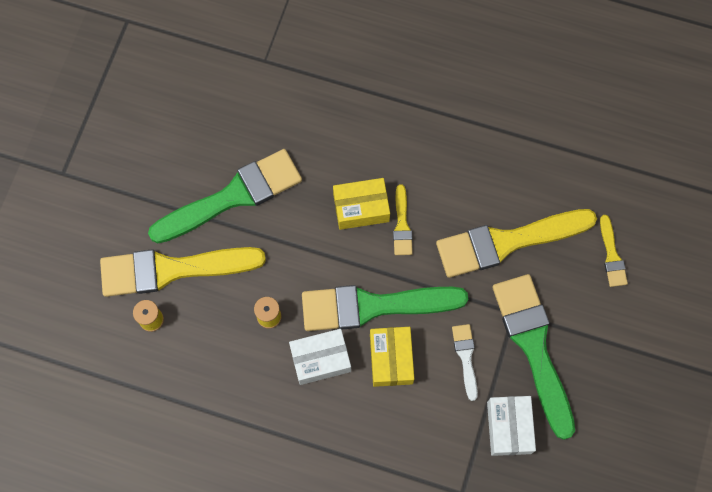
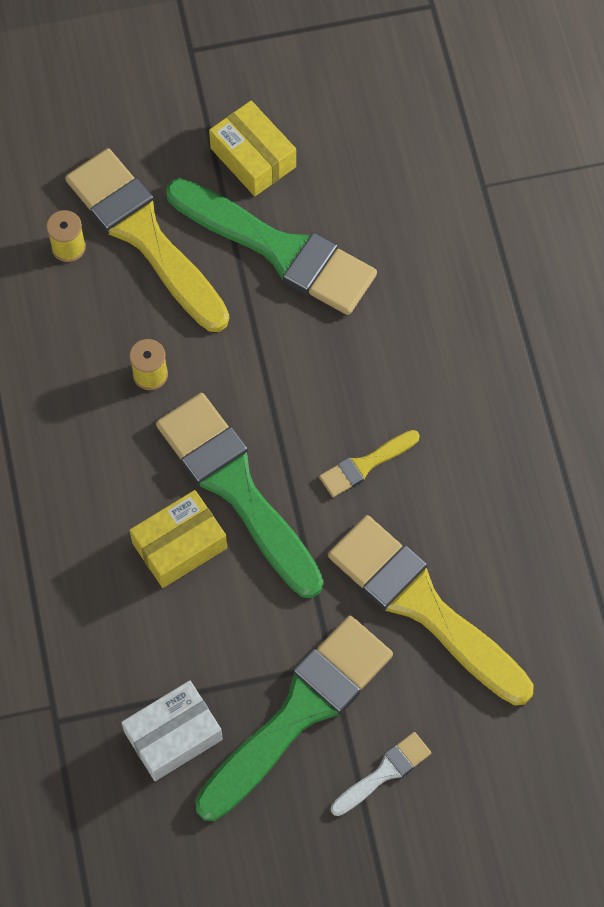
camera: 60 degrees right, 5 degrees down
(320, 359) = (130, 463): white box -> none
(361, 208) = (357, 404): yellow box -> yellow box (253, 157)
(465, 357) = (235, 634): white brush -> white brush (384, 772)
(611, 255) = (488, 750): yellow brush -> none

